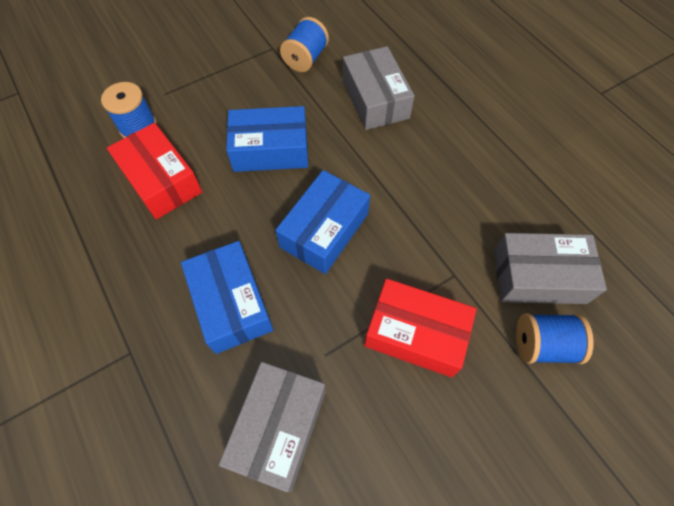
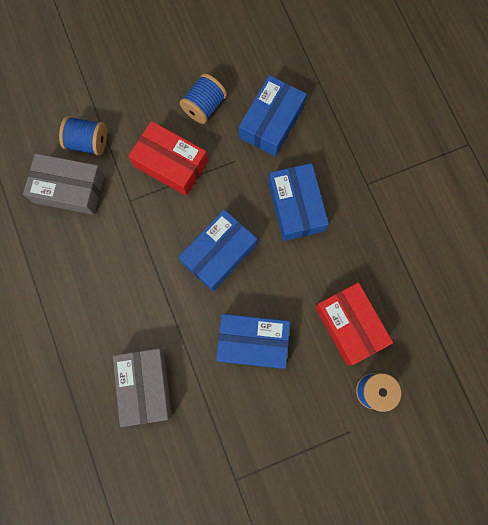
camera: 170 degrees left, 15 degrees up
(278, 428) = (271, 122): grey box -> blue box
(305, 59) = (203, 456): blue spool -> blue spool (204, 106)

